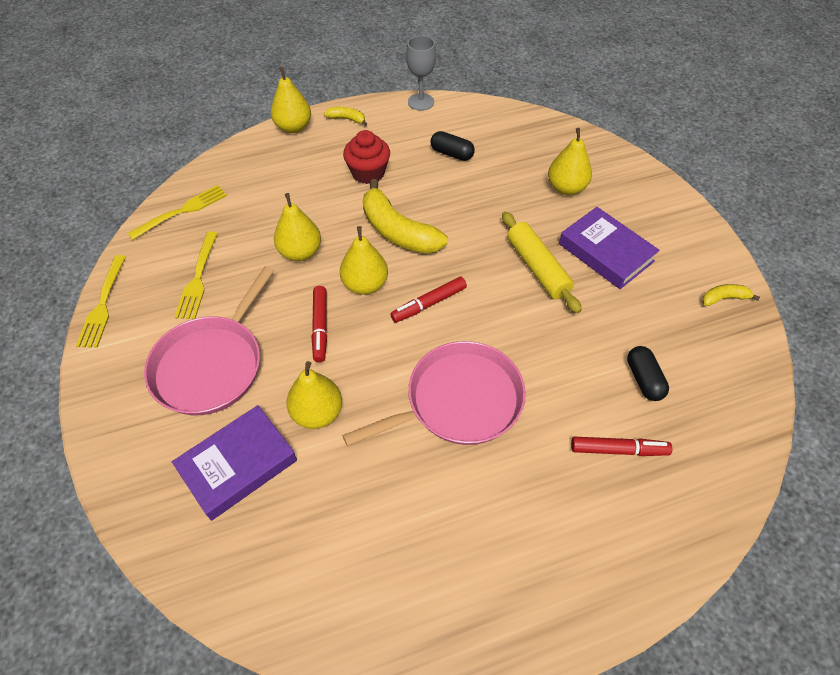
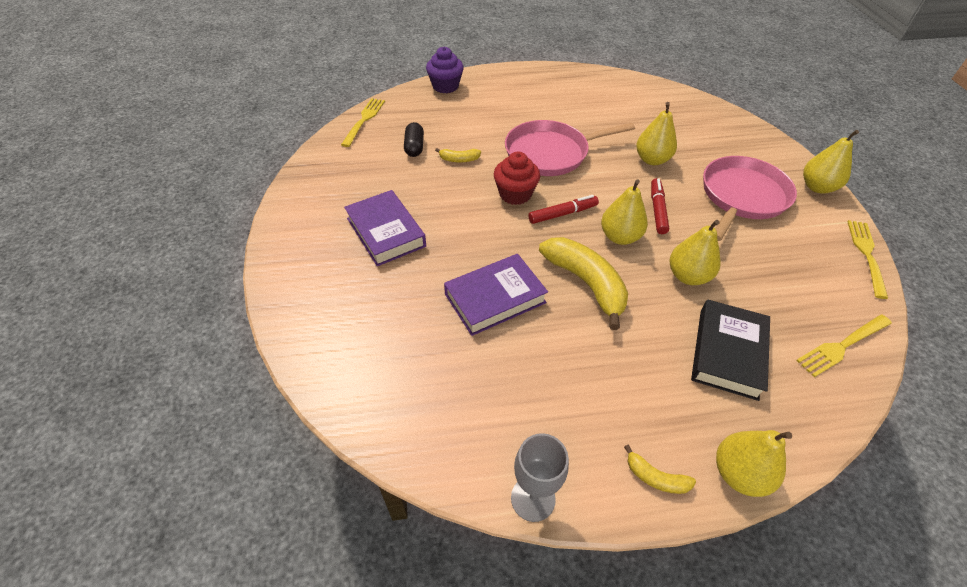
camera: 170 degrees left, 5 degrees down
(198, 278) = (785, 265): yellow fork -> yellow fork (364, 120)
(238, 465) = (701, 143): purple book -> purple book (495, 298)
(280, 193) = (728, 353): none -> black book
(368, 173) = (619, 366): red cupcake -> red cupcake (515, 194)
(452, 154) = (506, 379): black capsule -> none
(537, 268) = (456, 228): yellow rolling pin -> none
(566, 188) = (385, 305): yellow pear -> yellow pear (817, 187)
(618, 450) = (453, 119): red marker -> none
(673, 543) = (445, 86): none -> purple cupcake
(724, 298) = (313, 184): yellow banana -> yellow banana (459, 159)

